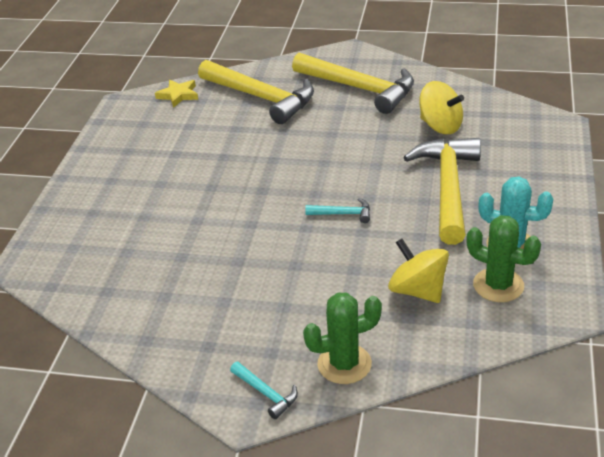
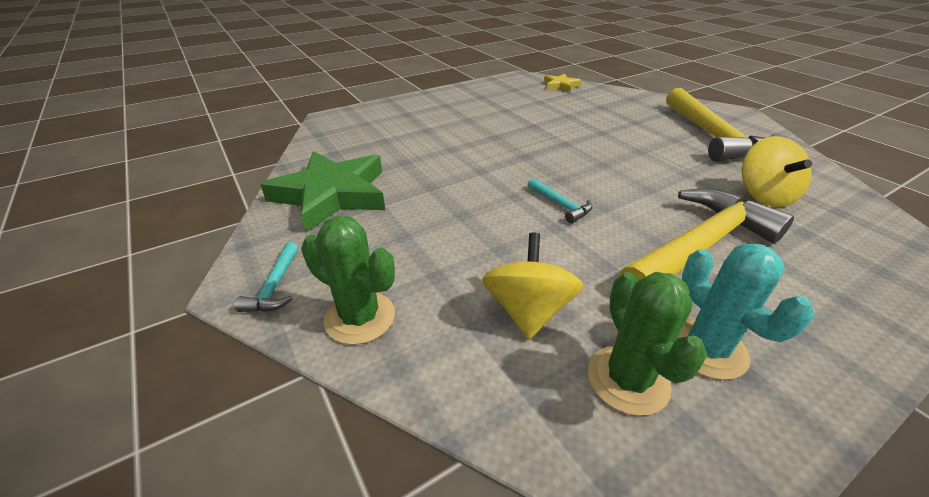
camera: 45 degrees right, 0 degrees up
(179, 320) = (332, 194): none -> green star
(261, 98) = (617, 109): yellow hammer -> none

